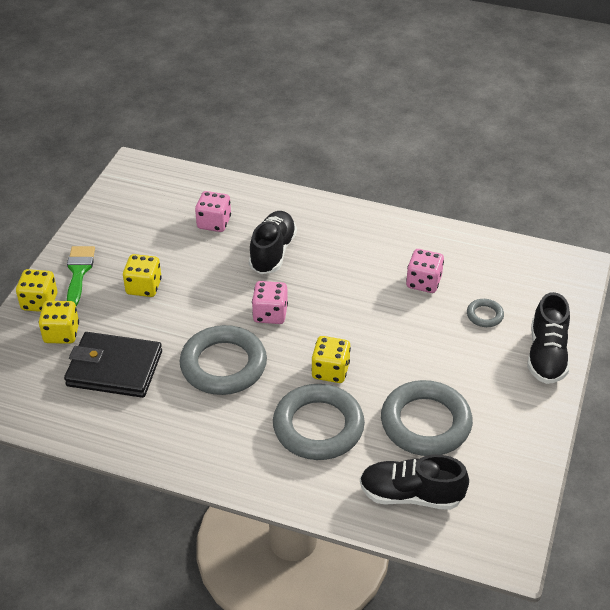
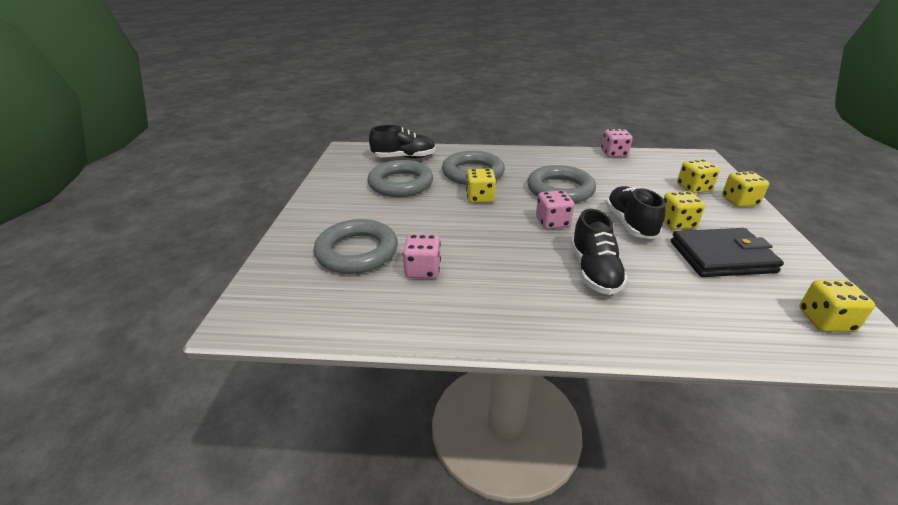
camera: 165 degrees right, 10 degrees down
(79, 272) = (745, 224): green brush -> none
(114, 368) = (631, 178): black wallet -> black wallet (721, 257)
(142, 186) = (825, 320): none -> yellow dice
(214, 223) = (686, 290): pink dice -> pink dice (614, 154)
(484, 315) = (357, 252): grey ring -> grey ring, size x2.23
(546, 355) = (302, 232): black shoe -> black shoe (630, 224)

